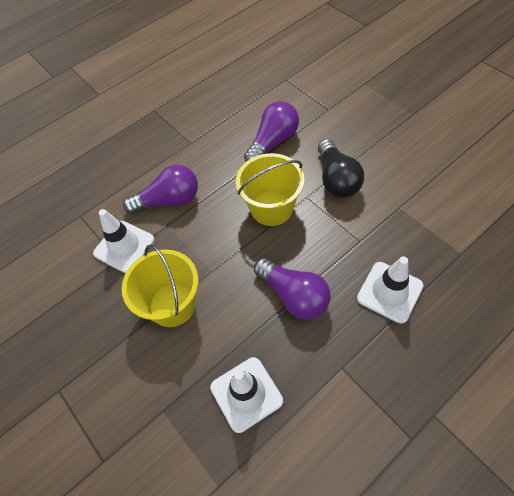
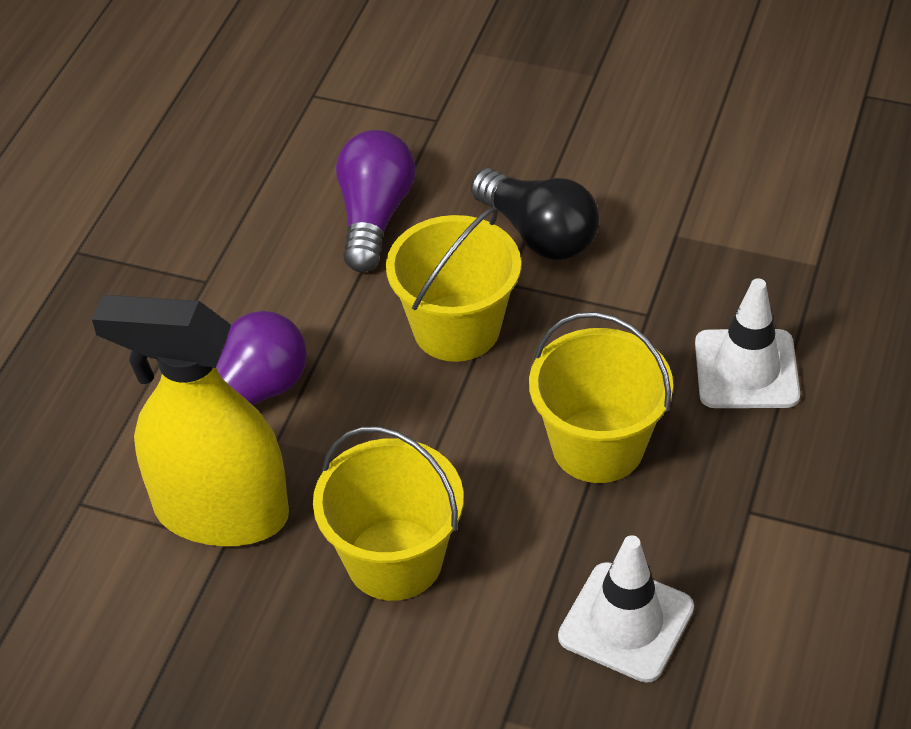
camera: 35 degrees left, 10 degrees down
(124, 246) = (221, 512): white traffic cone -> yellow spray bottle
(294, 296) = (598, 446): purple light bulb -> yellow bucket

